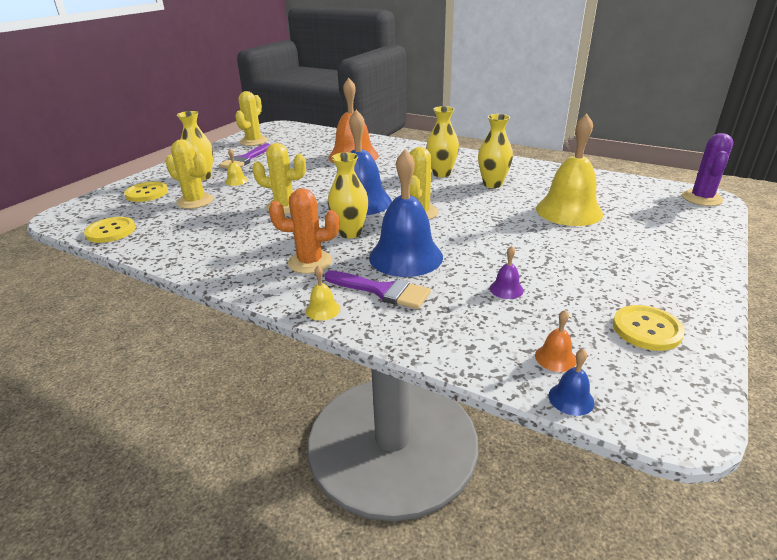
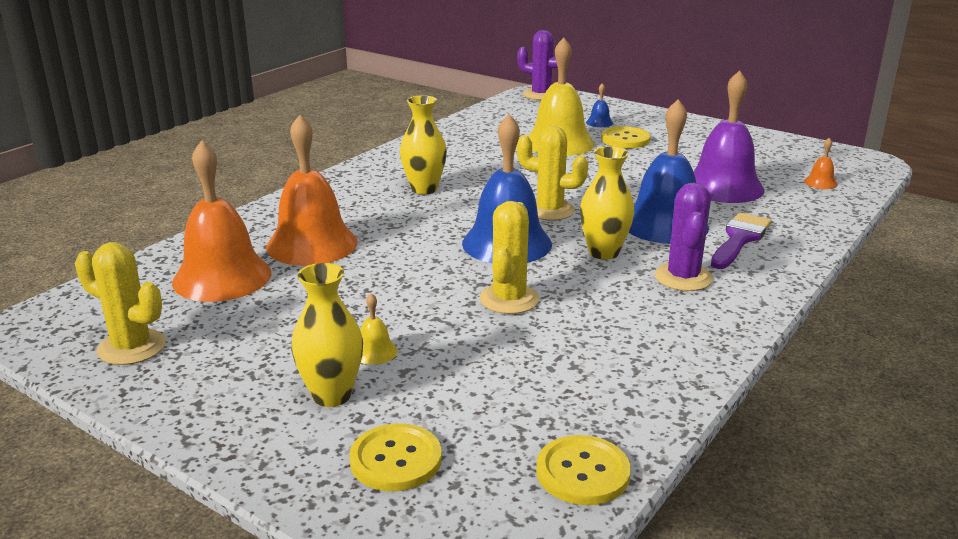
camera: 85 degrees left, 5 degrees down
(195, 201) = (462, 389): yellow cactus -> none
(245, 159) = (252, 350): purple brush -> none
(310, 262) = (683, 277): orange cactus -> purple cactus
(315, 145) = (222, 277): none -> orange bell
(323, 309) = (784, 270): yellow bell -> none
(492, 184) = (473, 166): yellow vase -> none
(506, 289) = (723, 186): purple bell -> purple bell, size x2.46
(571, 399) = (866, 184): blue bell -> blue bell (599, 122)
(646, 329) = (771, 151): yellow button -> yellow button (625, 139)

